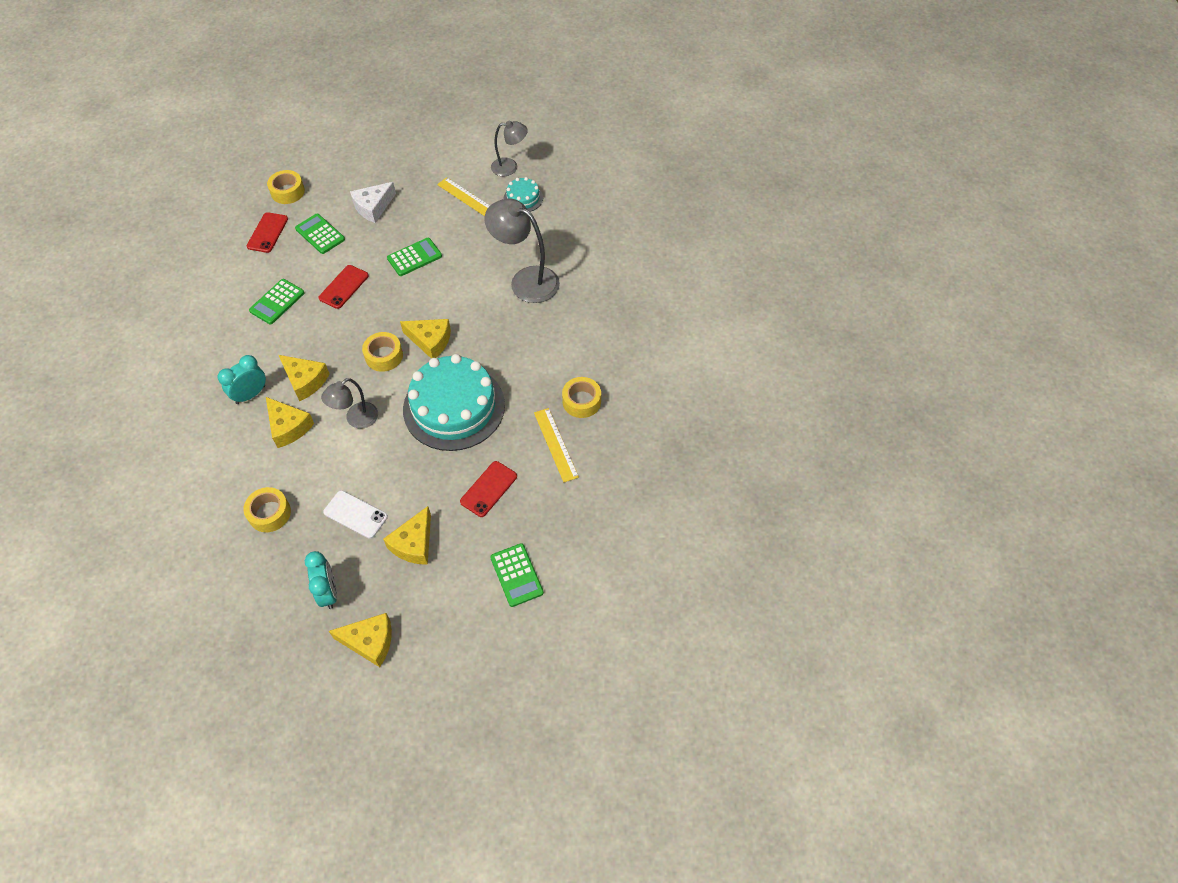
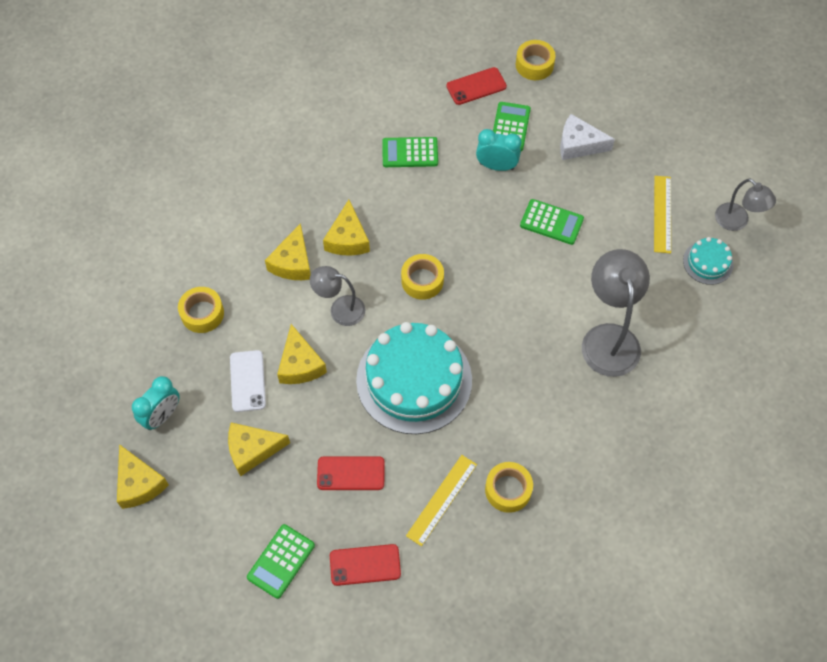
camera: 55 degrees right, 5 degrees up
(250, 394) = (302, 208): turquoise clock -> turquoise clock (496, 166)
(343, 287) = (469, 191): red phone -> red phone (365, 565)
(430, 341) = (469, 306): yellow cheese -> yellow cheese (300, 364)

